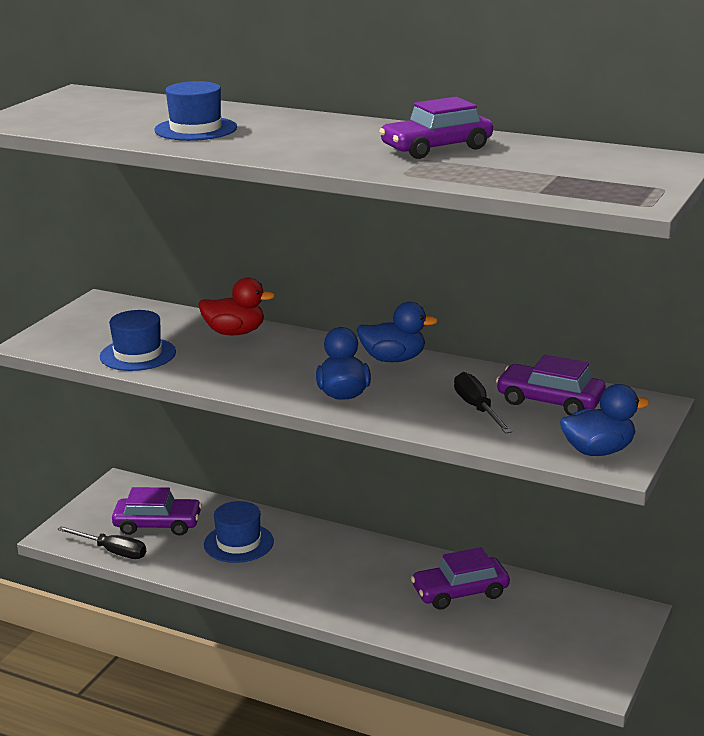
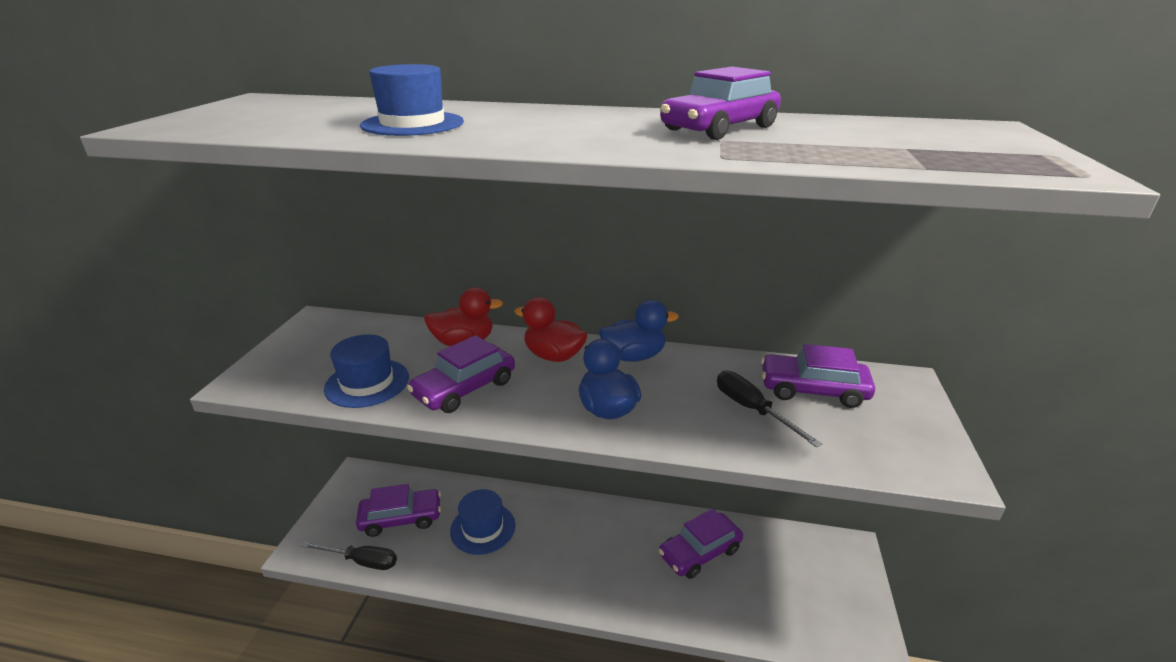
camera: 15 degrees left, 5 degrees up
(222, 367) = (465, 388): none -> purple car
(315, 351) = (553, 356): none -> red duck
(598, 451) = (911, 452): blue duck -> none

